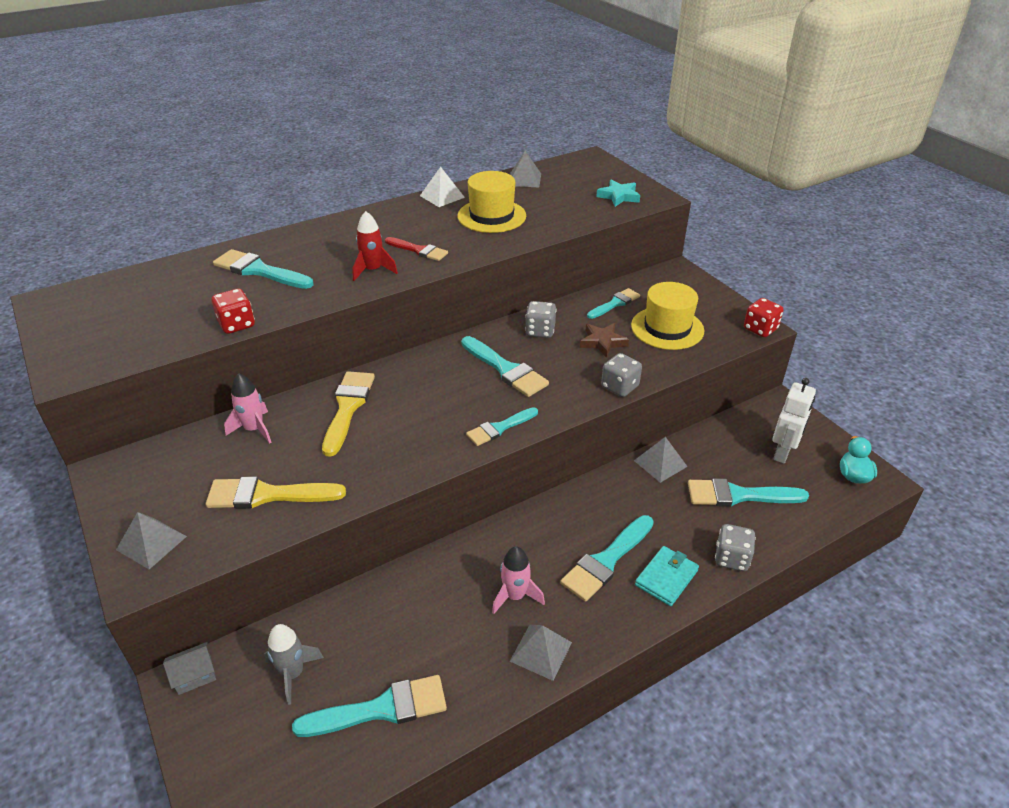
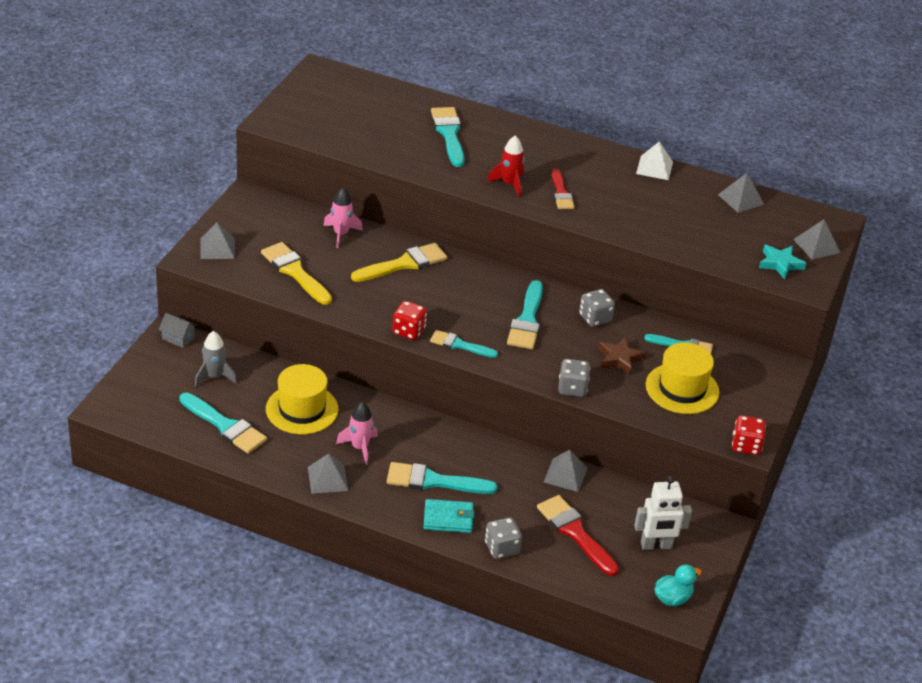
camera: 50 degrees right, 0 degrees up
(237, 324) = (382, 158): red dice -> red dice (408, 331)
(491, 216) = (656, 207): yellow hat -> yellow hat (302, 409)
(612, 175) = (816, 246): none -> grey pyramid
(738, 495) = (575, 532): turquoise brush -> red brush

